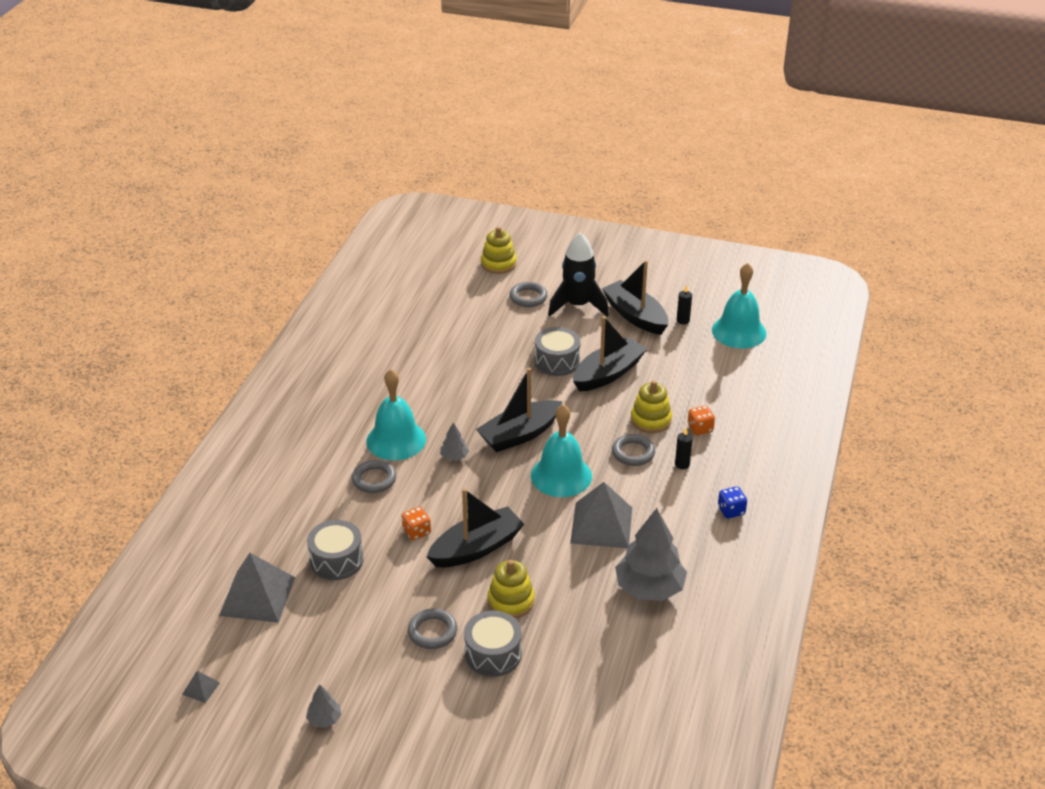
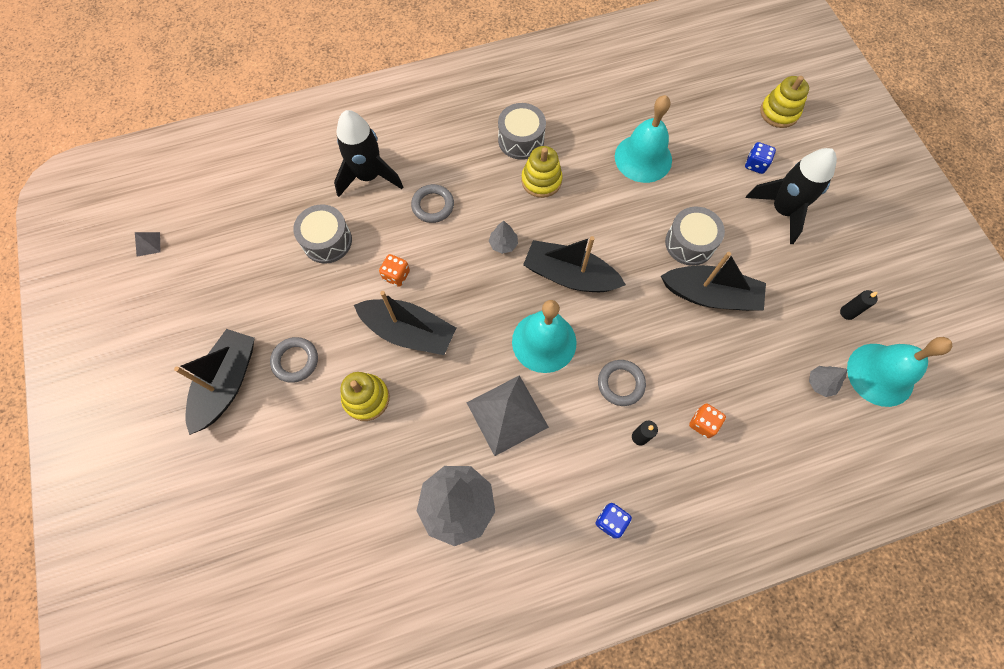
camera: 55 degrees right, 30 degrees up
(257, 596) = (257, 215): grey pyramid -> none
(300, 505) = (369, 176): none -> black rocket
(324, 719) = (163, 345): grey tree -> grey tree (820, 383)
(396, 440) = (489, 189): turquoise bell -> turquoise bell (643, 158)
(493, 654) = (299, 423): grey drum -> grey drum (521, 140)
(528, 297) = (755, 164): grey ring -> blue dice
(635, 316) = (814, 267): black boat -> black boat (227, 383)
(650, 420) = (678, 371): yellow stacking toy -> yellow stacking toy (541, 180)

